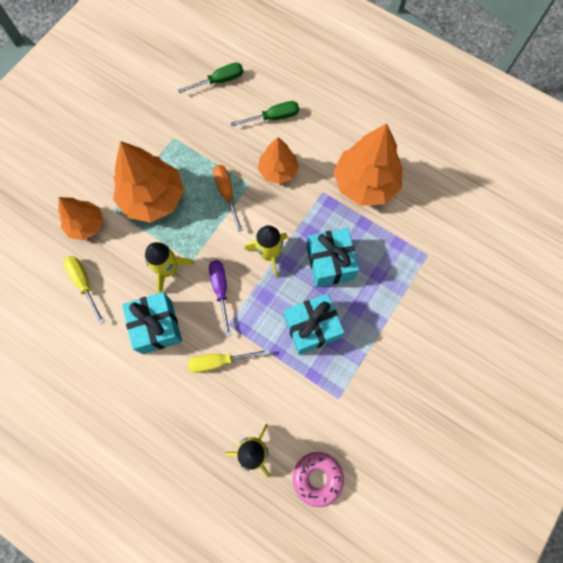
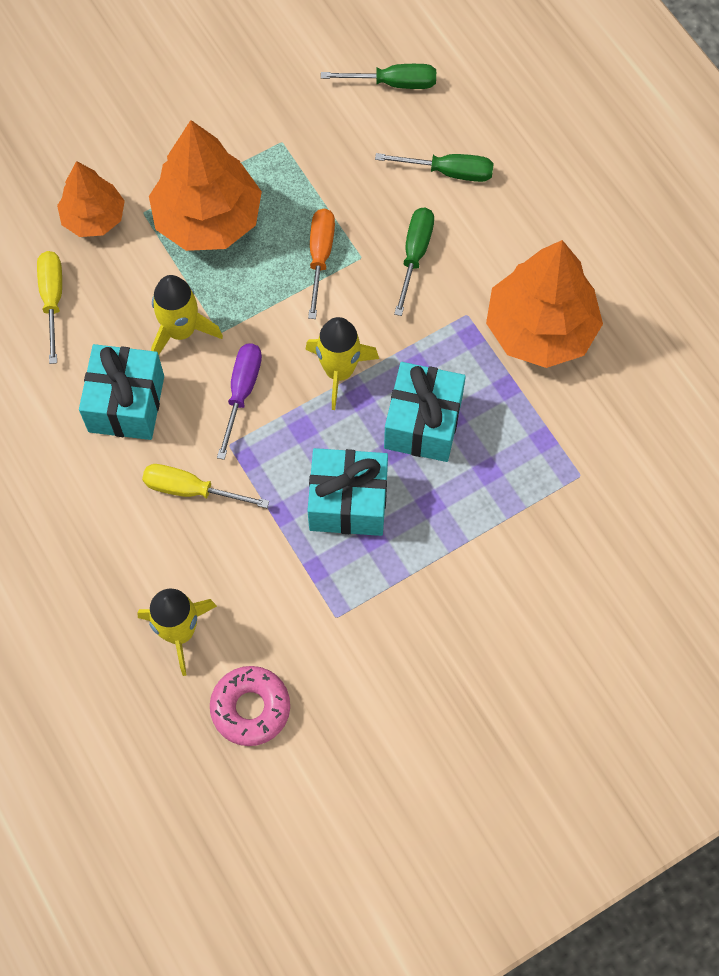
camera: 25 degrees right, 5 degrees down
(278, 171) = (414, 255): orange tree -> green screwdriver

